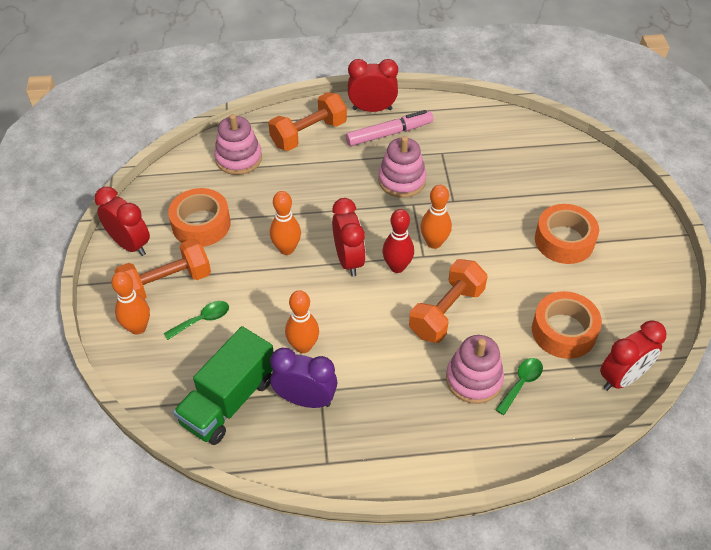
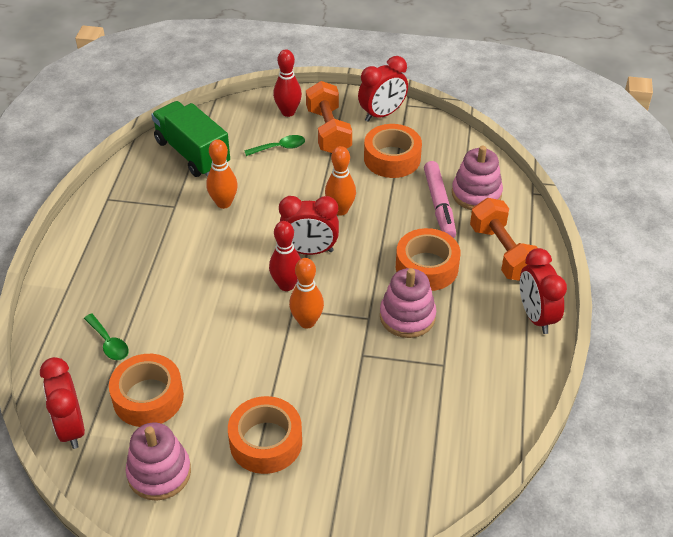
camera: 105 degrees right, 5 degrees down
(138, 327) = (288, 112): orange bowling pin -> red bowling pin
(202, 320) = (279, 148): green spoon -> green spoon turned 90 degrees counterclockwise
(305, 399) = (170, 196): purple clock -> none
(341, 177) = (426, 267): none -> orange tape
(372, 109) = (536, 316): red clock -> red clock turned 150 degrees clockwise
(389, 134) = (488, 323): pink marker -> pink marker (439, 205)
(446, 312) = (215, 309): orange dumbbell -> none
(474, 379) = (132, 309): pink stacking toy -> pink stacking toy (159, 473)

